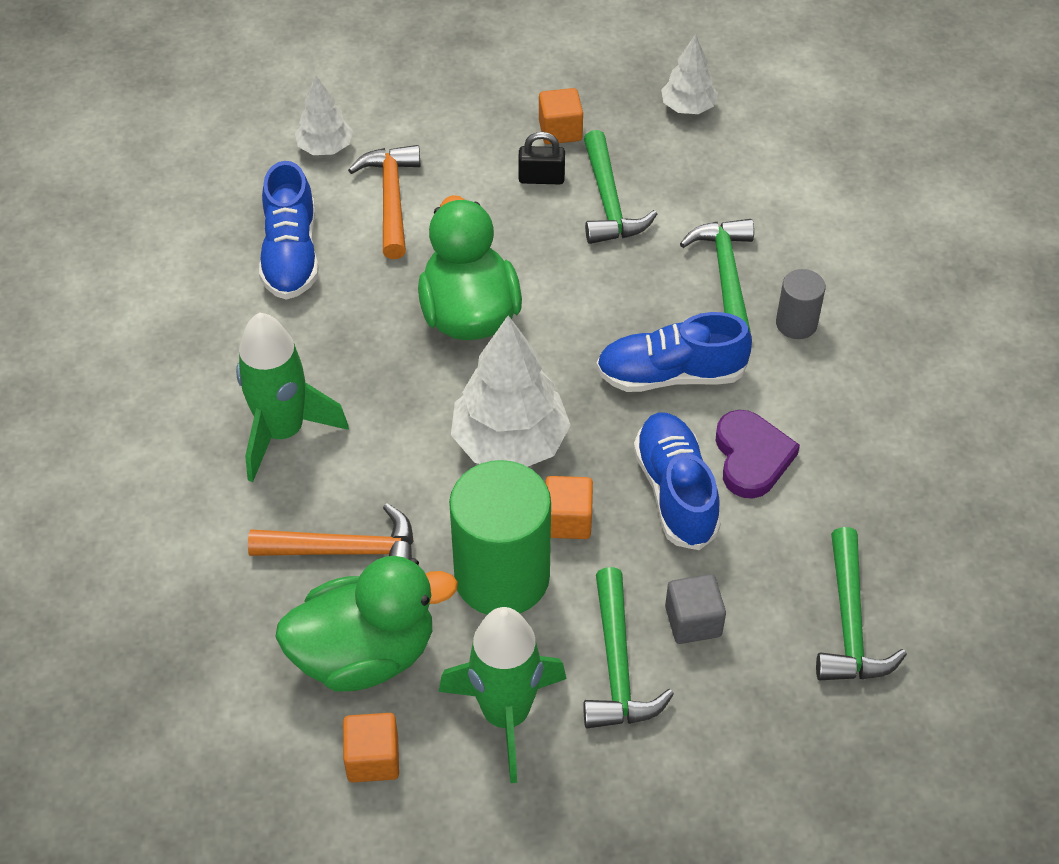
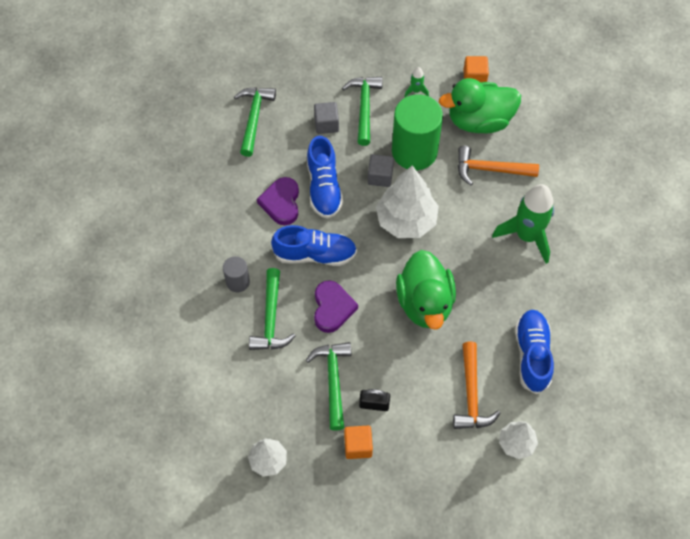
camera: 175 degrees left, 10 degrees up
(506, 715) = (416, 91): green rocket -> green rocket, size x0.43
(567, 520) = (380, 176): orange cube -> grey cube
(626, 297) = (332, 308): none -> purple heart

